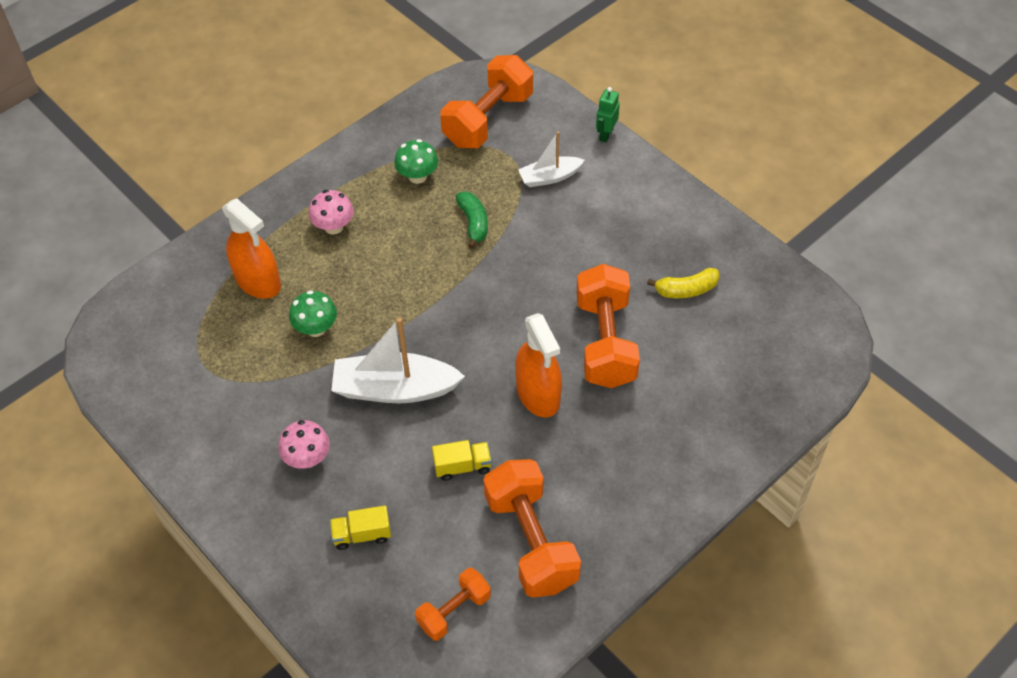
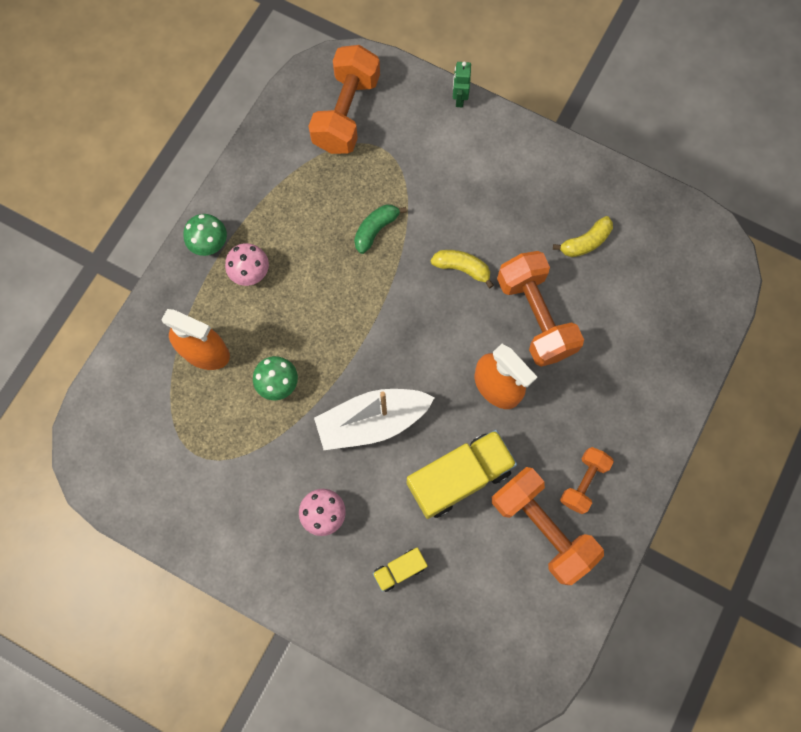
camera: 20 degrees left, 20 degrees up
(417, 176) = (306, 195): green mushroom -> green mushroom (209, 244)
(454, 611) = (502, 612): orange dumbbell -> orange dumbbell (583, 482)
(462, 466) = (459, 477): yellow truck -> yellow truck, size x2.03
(473, 223) = (375, 230): green banana -> green banana turned 105 degrees counterclockwise
(547, 279) = (462, 268): none -> yellow banana
(550, 177) = (426, 160): white boat -> none

